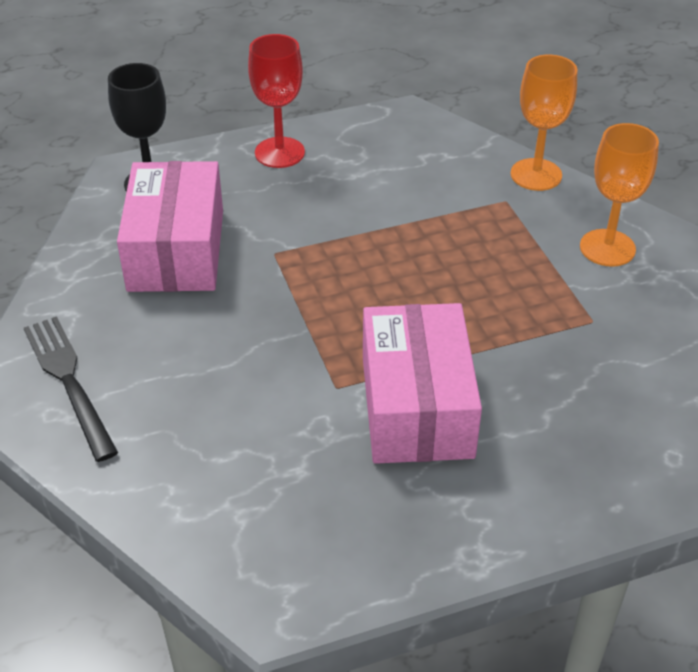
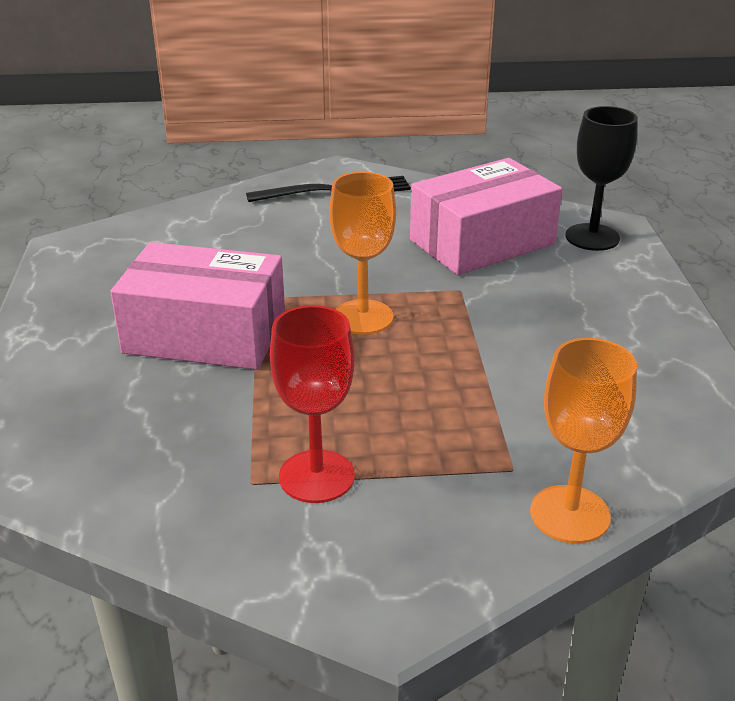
camera: 105 degrees right, 10 degrees down
(176, 250) = (482, 242): pink box -> pink box turned 45 degrees counterclockwise
(279, 152) = (643, 313): red goblet -> red goblet (317, 476)
(607, 248) = (380, 539): orange goblet -> orange goblet (363, 317)

